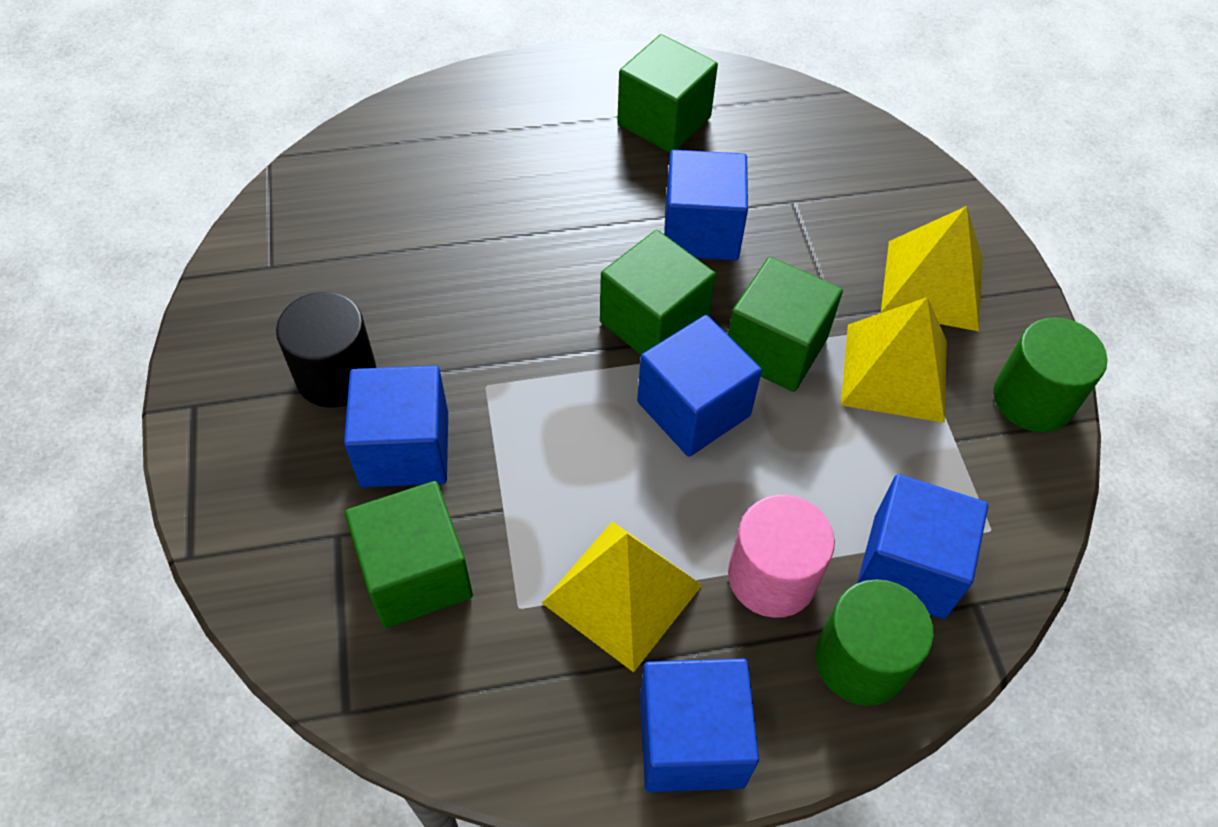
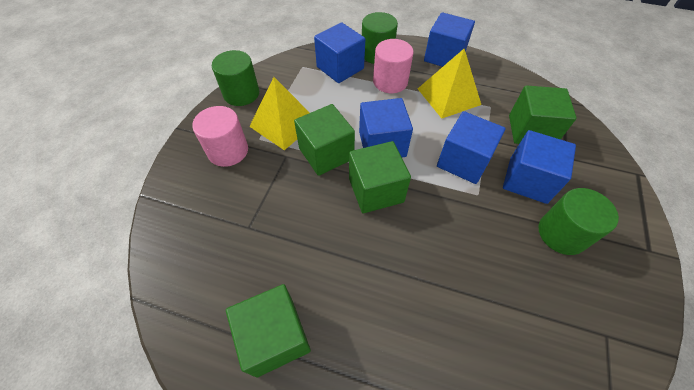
camera: 150 degrees left, 0 degrees up
(336, 375) = (562, 233): black cylinder -> green cylinder
(701, 231) = (315, 232): blue cube -> blue cube (463, 161)
(932, 284) = (228, 151): yellow pyramid -> pink cylinder

